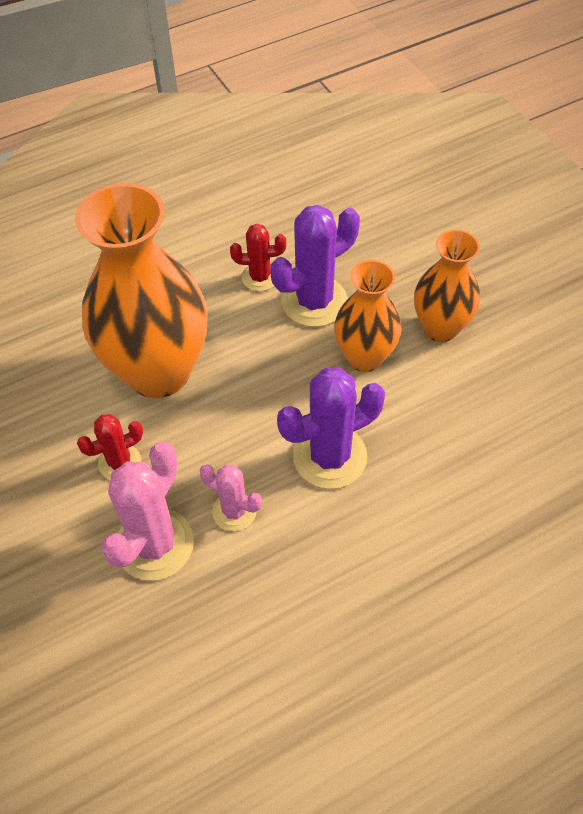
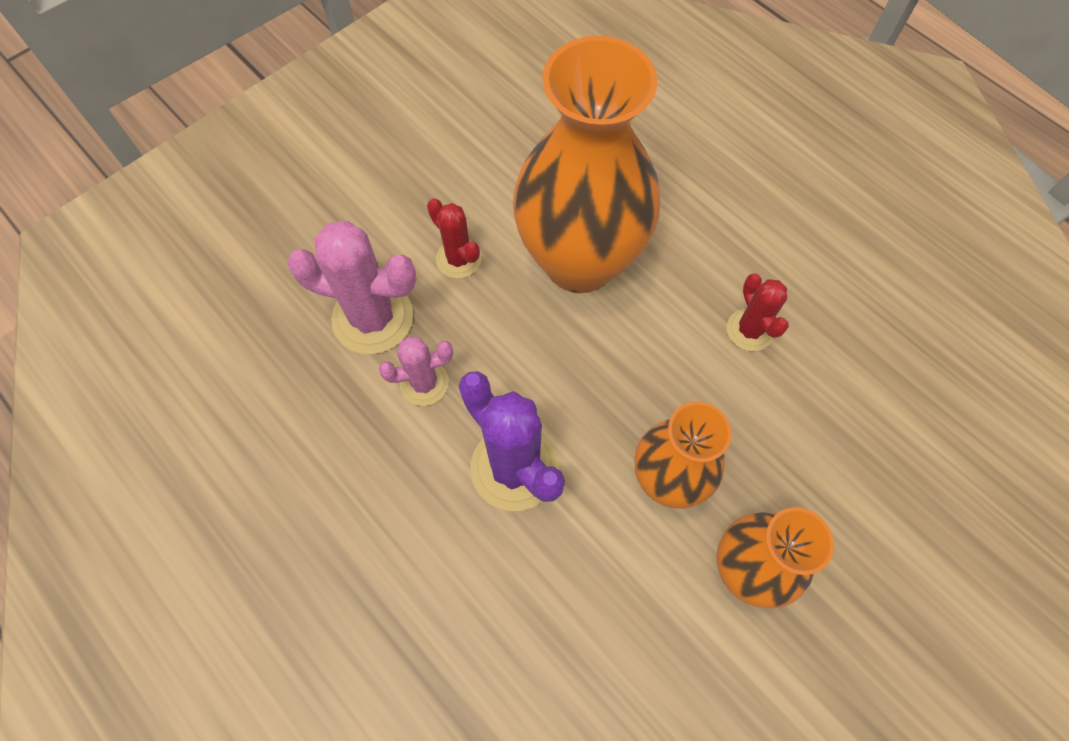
camera: 75 degrees right, 10 degrees up
(234, 511) = (424, 383): pink cactus -> pink cactus turned 60 degrees clockwise
(314, 301) = (734, 401): purple cactus -> none

